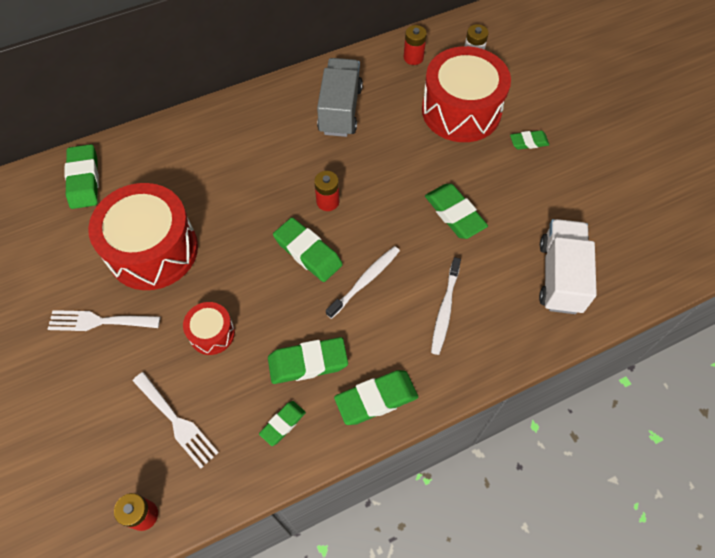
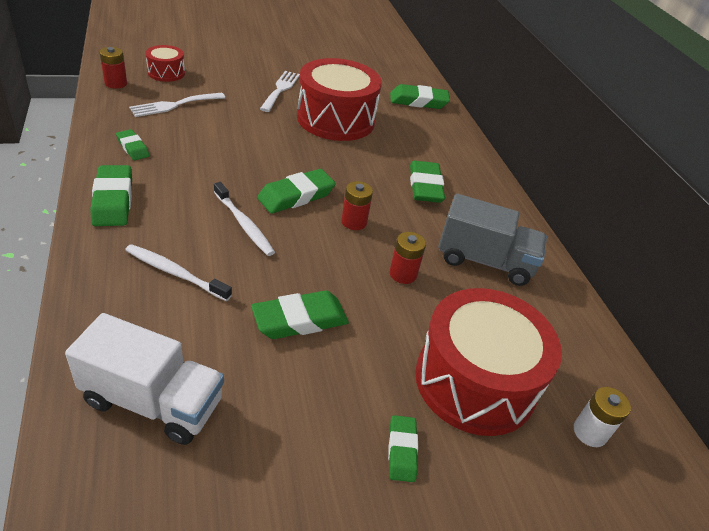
camera: 95 degrees right, 20 degrees down
(212, 333) = (240, 131): red drum -> red drum (166, 73)
(308, 363) = (178, 171): green eraser -> green eraser (425, 186)
(413, 57) = (581, 355): red battery -> red battery (403, 274)

